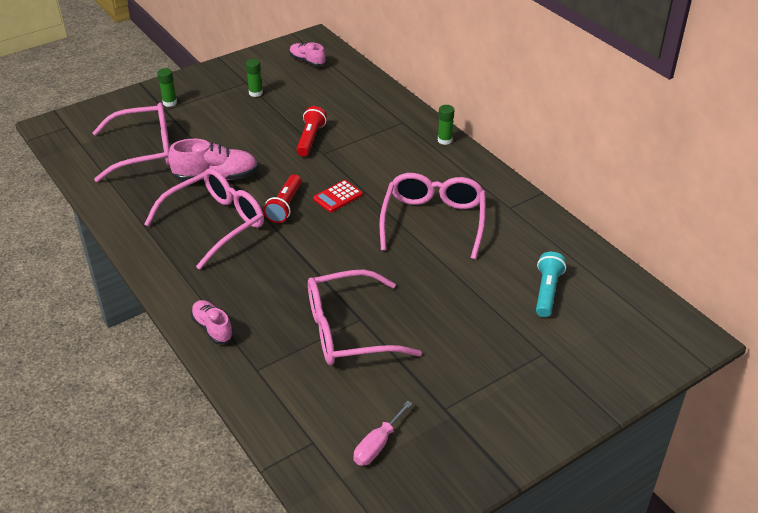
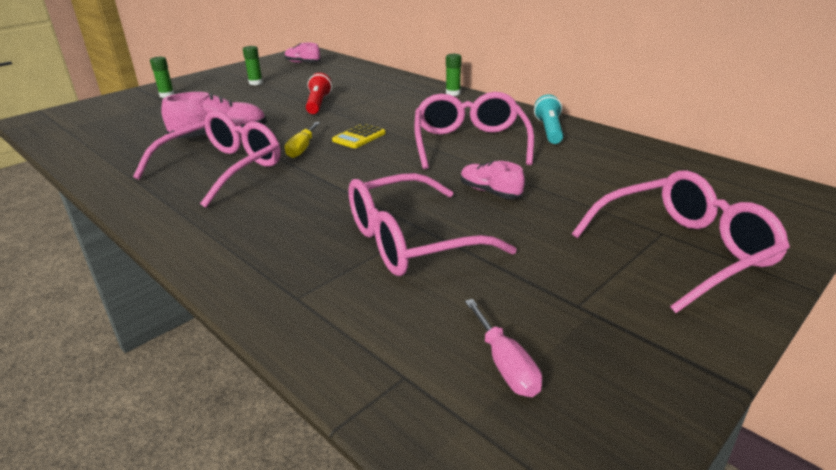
camera: 10 degrees left, 10 degrees down
(143, 151) = (137, 127): pink glasses -> pink glasses (682, 251)
(212, 328) = (227, 261): pink shoe -> pink shoe (490, 192)
(285, 206) = (302, 149): red flashlight -> yellow screwdriver
(337, 197) = (359, 137): red calculator -> yellow calculator
(377, 445) = (505, 365): pink screwdriver -> pink screwdriver turned 45 degrees counterclockwise
(547, 292) = (627, 181): turquoise flashlight -> turquoise flashlight (549, 131)

